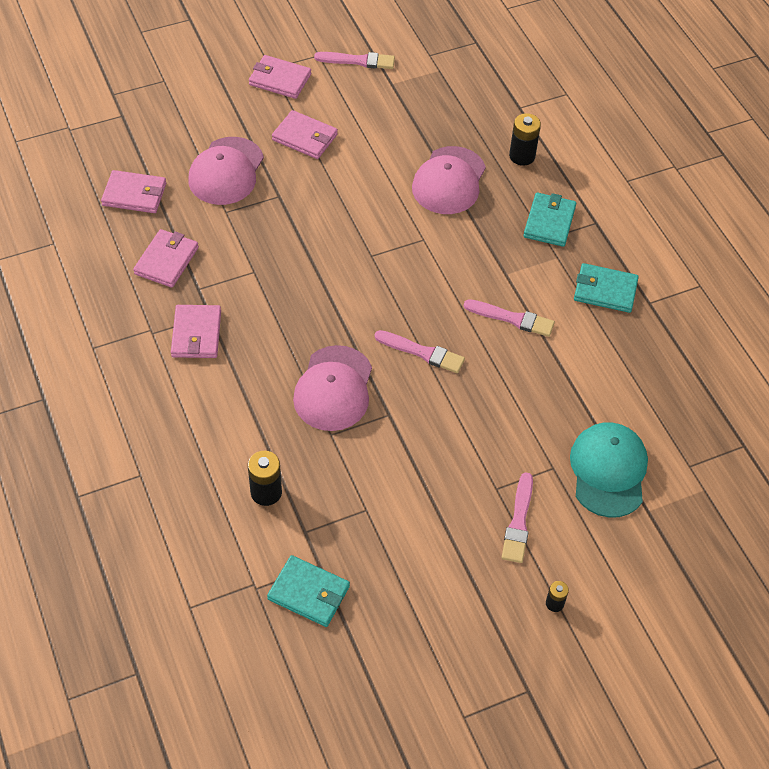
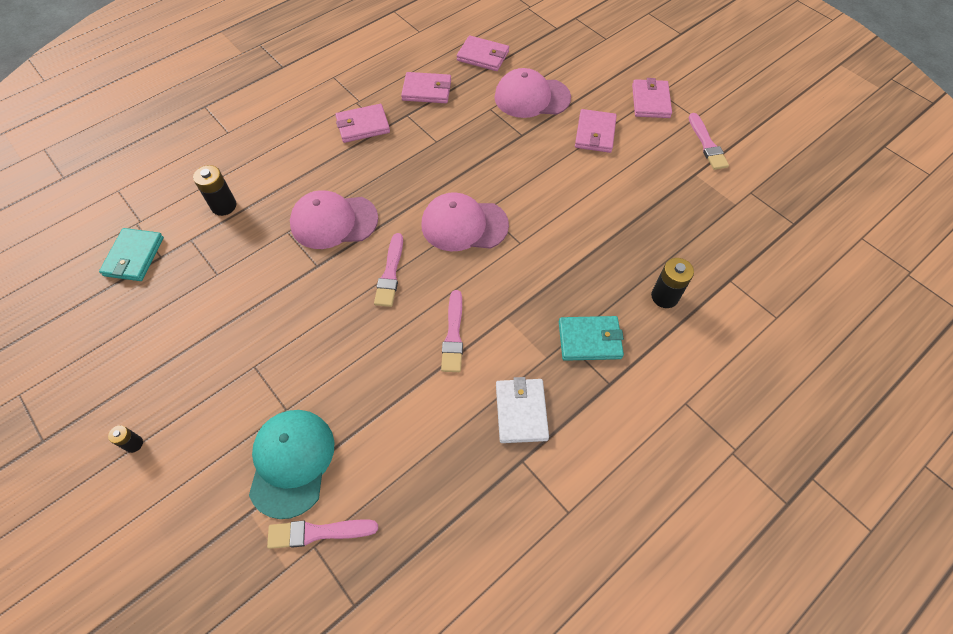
camera: 75 degrees right, 5 degrees up
(134, 194) = (483, 56): pink wallet -> pink wallet turned 60 degrees counterclockwise
(449, 181) = (600, 245): pink cap -> pink cap (464, 225)
(518, 521) = (220, 393): pink brush -> pink brush (318, 532)
(605, 290) = (521, 411): turquoise wallet -> white wallet
(608, 471) = (291, 462): turquoise cap -> turquoise cap turned 75 degrees counterclockwise

